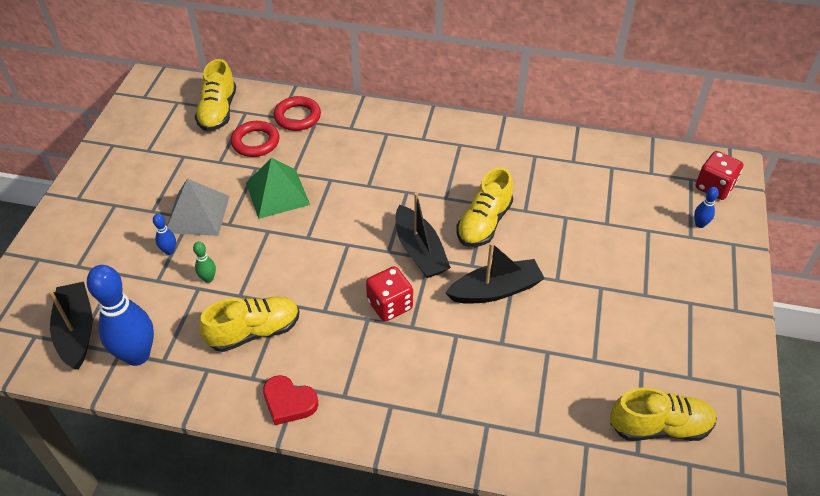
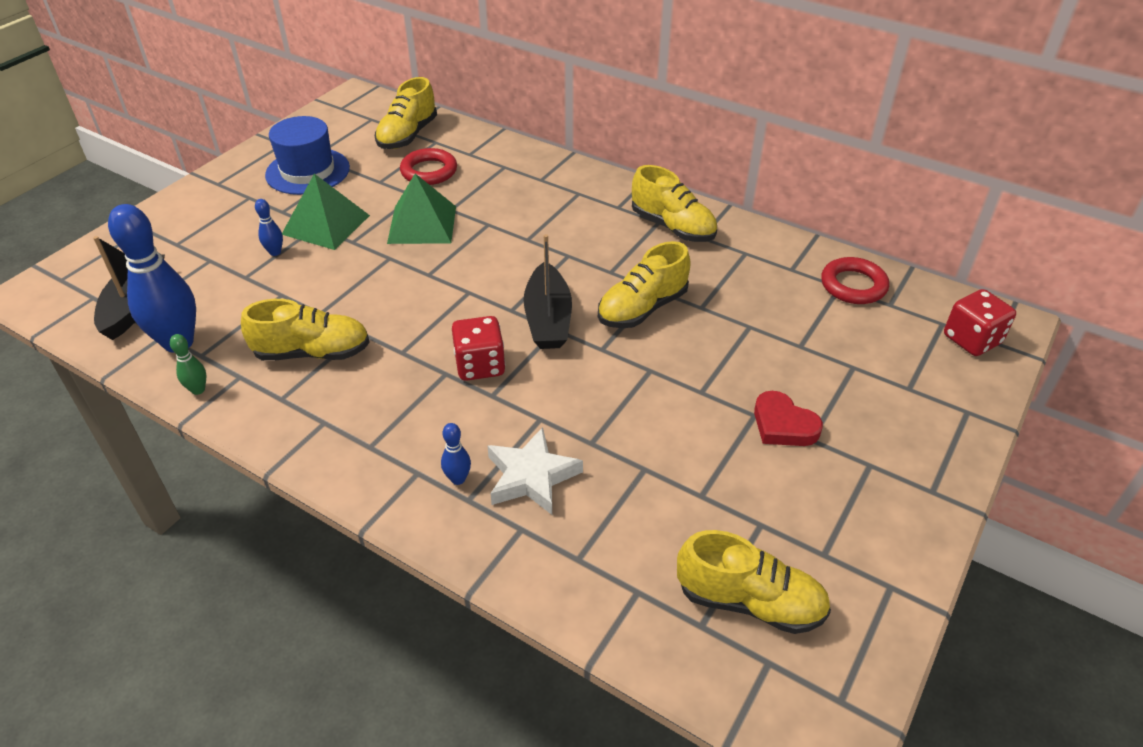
camera: 20 degrees right, 5 degrees down
(151, 167) = (308, 171): none -> blue hat
(197, 214) = (326, 224): grey pyramid -> green pyramid
(208, 279) = (298, 288): green bowling pin -> green bowling pin (198, 390)
(289, 402) = (305, 435): red heart -> red heart (783, 425)
(297, 117) = (488, 157): red ring -> red ring (853, 285)
(472, 146) = (672, 227): none -> yellow shoe
(473, 383) = (531, 477): none -> white star
(495, 290) = (616, 383): black boat -> none
(700, 224) = (929, 377): blue bowling pin -> blue bowling pin (458, 479)

